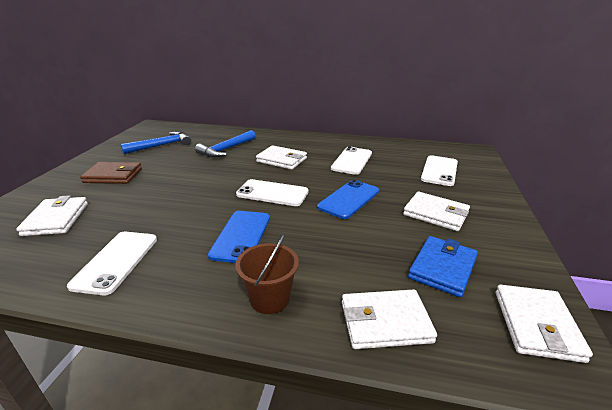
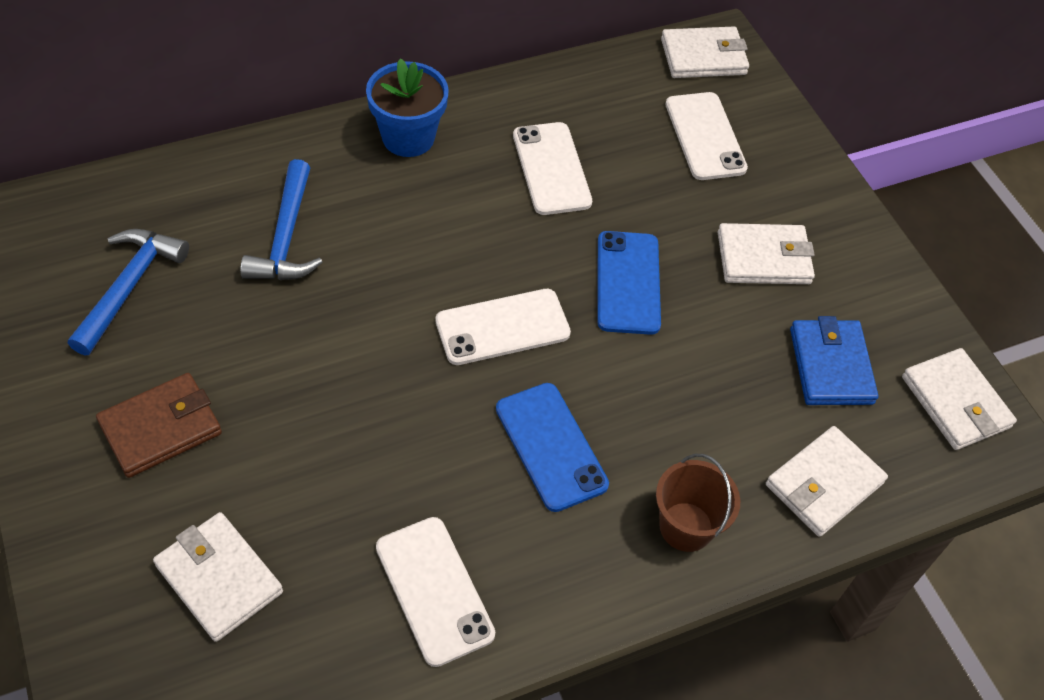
camera: 40 degrees left, 25 degrees up
(281, 160) = (428, 223): white wallet -> white wallet (703, 57)
(303, 141) = (408, 137): none -> blue flower pot

